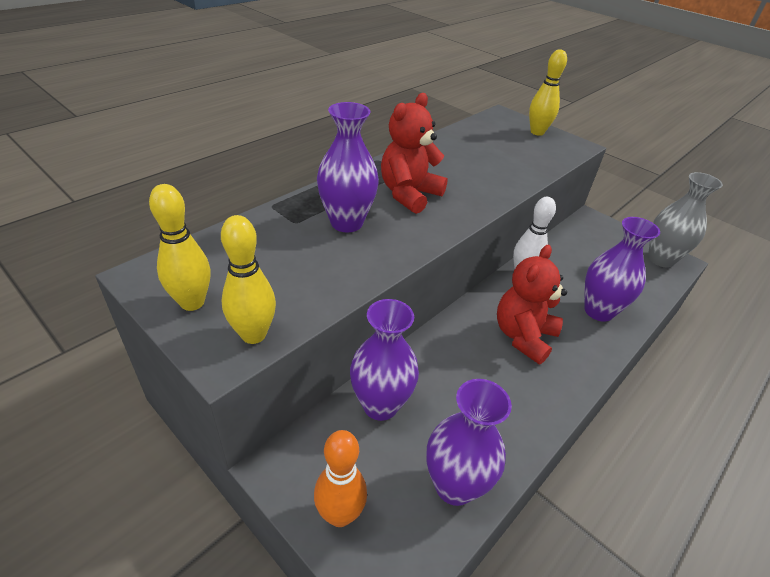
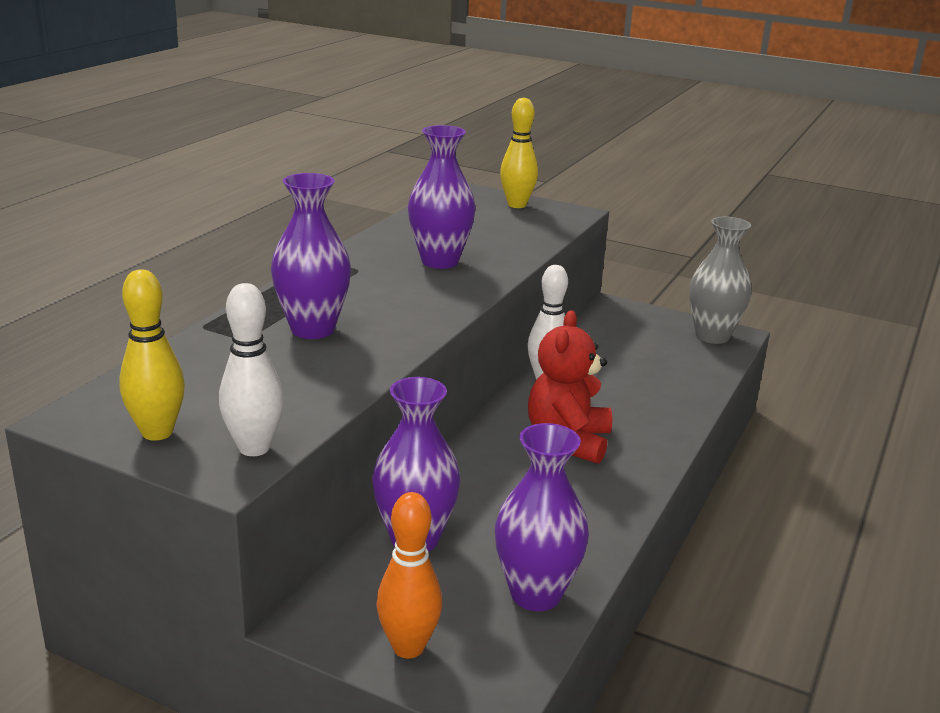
camera: 15 degrees left, 15 degrees down
(253, 335) = (254, 448): yellow bowling pin -> white bowling pin
(409, 194) = (379, 290): red teddy bear -> none
(598, 311) = (652, 400): purple vase -> purple vase (440, 261)

